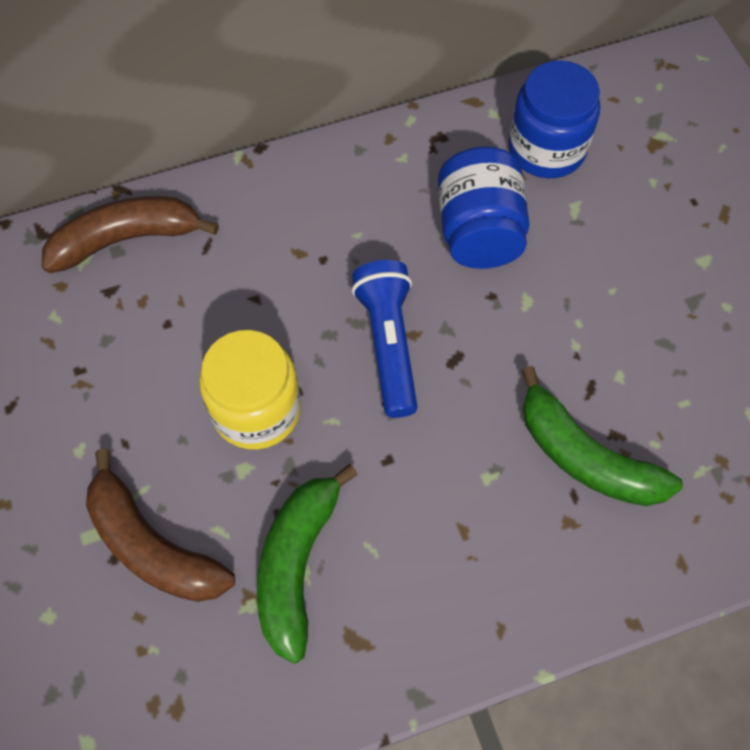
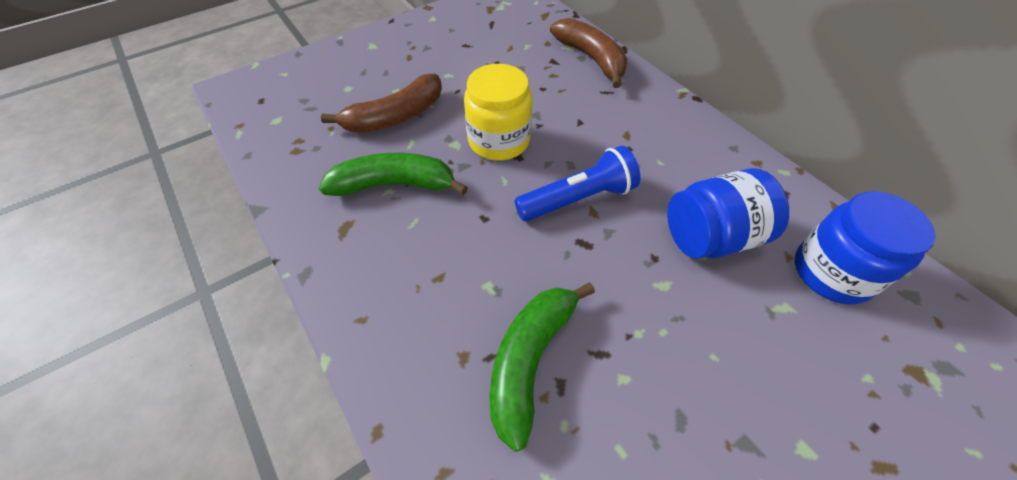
camera: 75 degrees right, 10 degrees down
(152, 545) = (395, 116): brown banana -> brown banana turned 150 degrees counterclockwise

